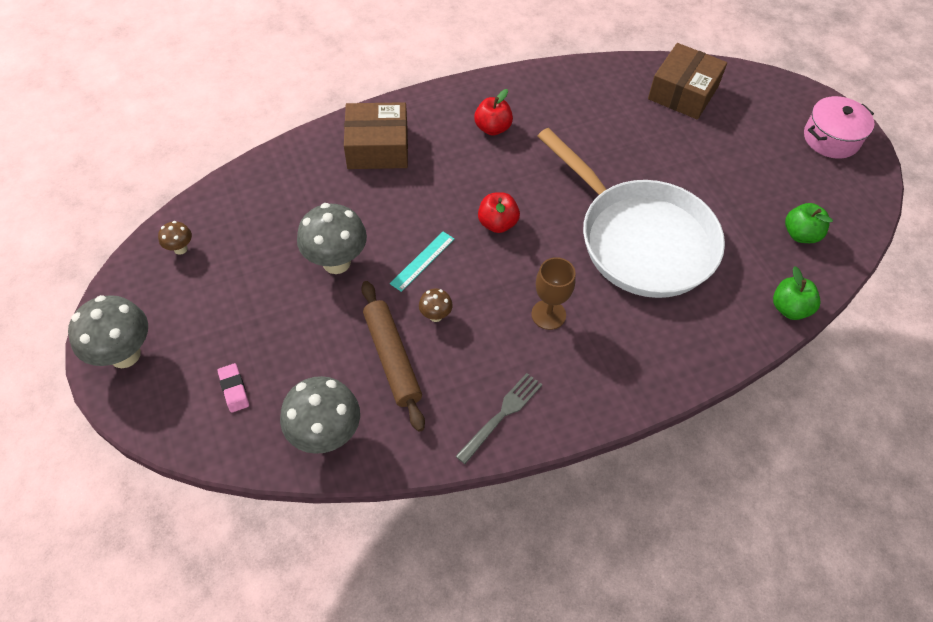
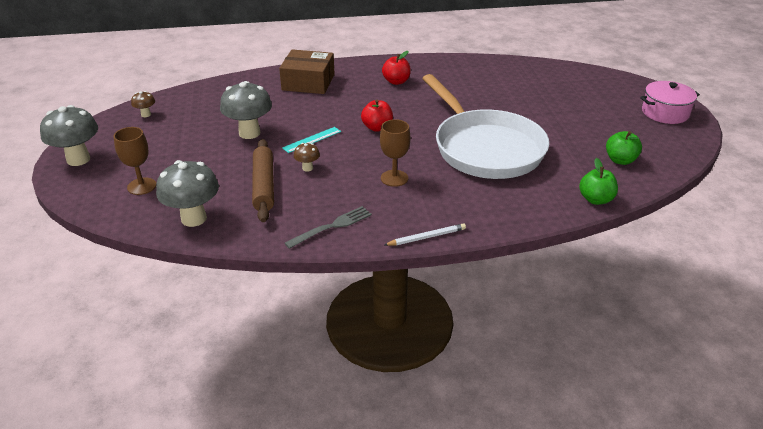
camera: 15 degrees right, 20 degrees down
(234, 389) = (142, 186): pink eraser -> brown goblet
(618, 410) = (426, 237): none -> white pencil
(683, 93) = (551, 78): brown box -> none

